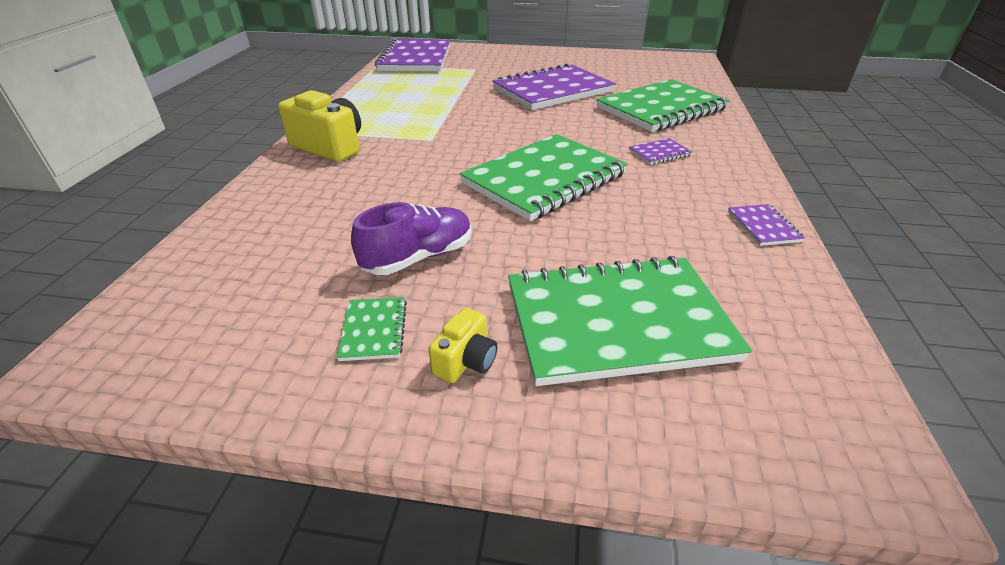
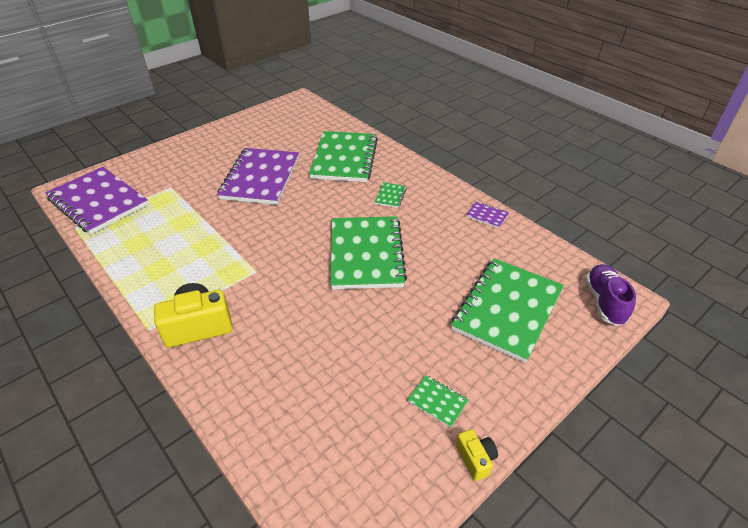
camera: 50 degrees left, 5 degrees up
(418, 257) = (390, 351): purple shoe -> purple shoe (604, 302)
(466, 361) = (489, 377): yellow camera -> yellow camera (475, 459)
(659, 153) = (390, 196): purple notebook -> green notebook

